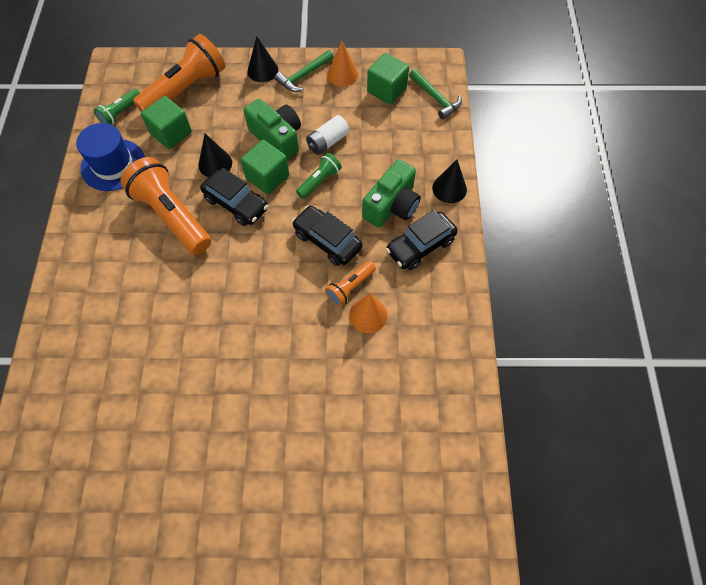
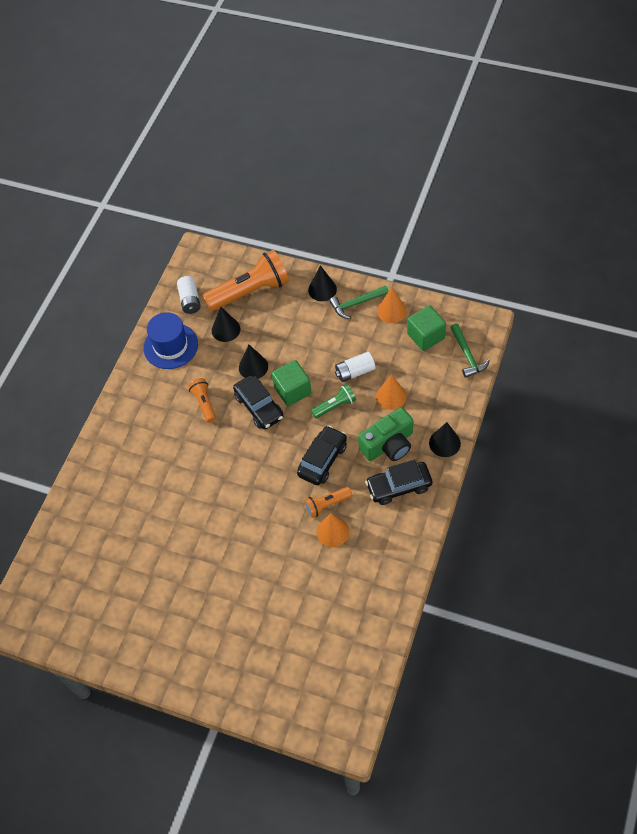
camera: 25 degrees right, 5 degrees down
(120, 113) = (190, 300): green flashlight -> white battery
(171, 133) = (226, 329): green cube -> black cone
(172, 215) = (204, 403): orange flashlight -> orange flashlight, size x0.50
(277, 138) = (313, 357): green camera -> none
(327, 240) = (322, 460): black car -> black car turned 60 degrees clockwise
(375, 156) = (391, 396): none -> orange cone

